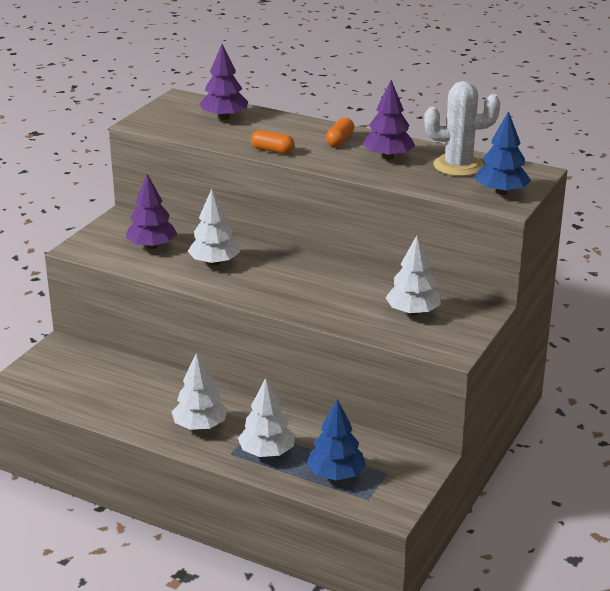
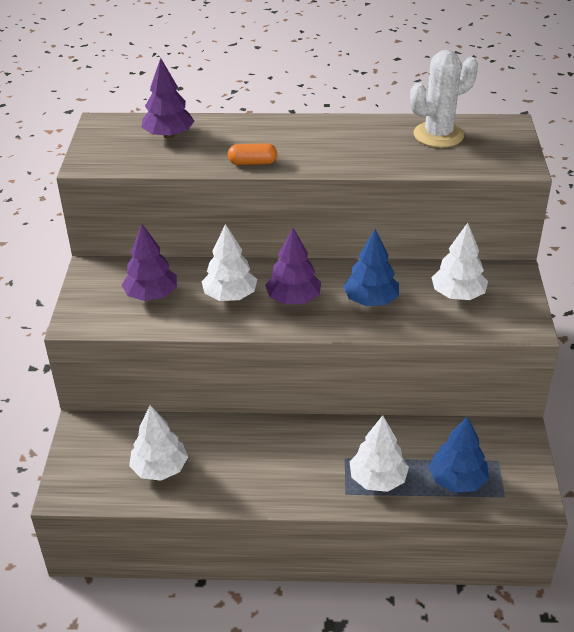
camera: 25 degrees left, 10 degrees up
(200, 426) = (293, 472): white tree -> white tree (160, 468)
(340, 140) = (305, 134): orange capsule -> none
(388, 157) = (367, 141): purple tree -> purple tree (293, 299)
(501, 192) = (502, 154): blue tree -> blue tree (371, 300)

